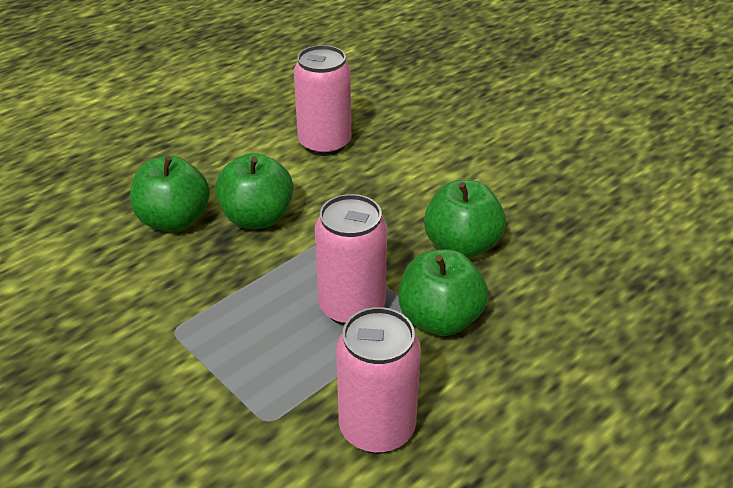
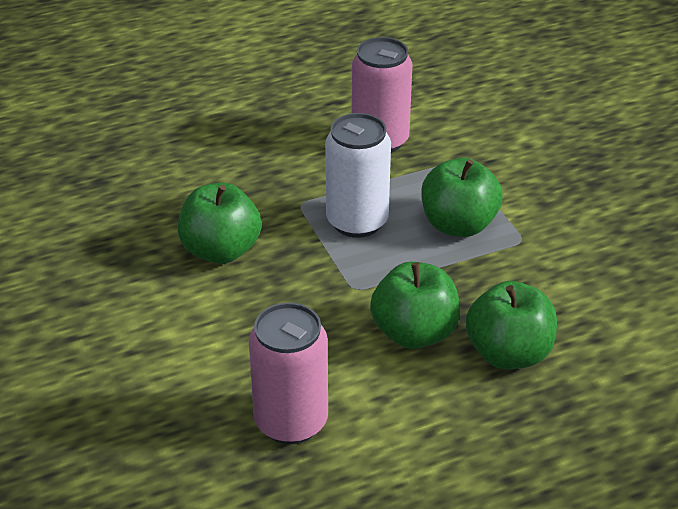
camera: 160 degrees left, 0 degrees up
(352, 307) = (357, 221): pink can -> white can
(440, 319) = (287, 195): green apple -> green apple (458, 225)

